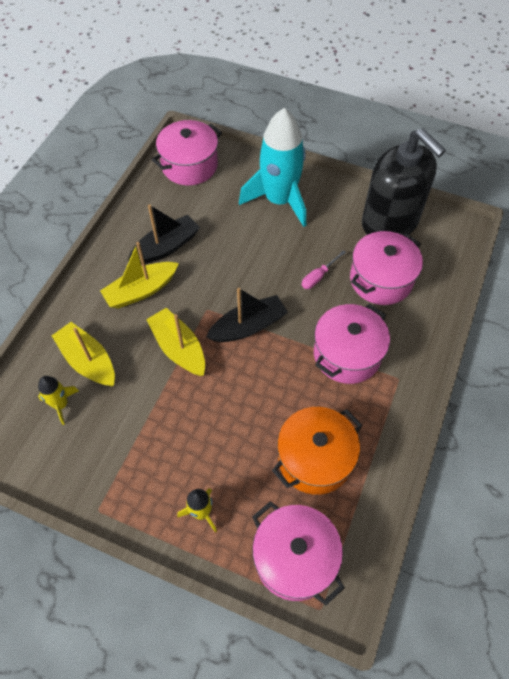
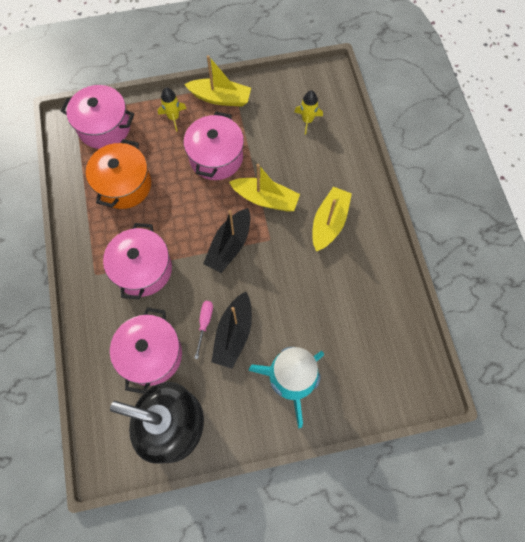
camera: 145 degrees right, 10 degrees up
(88, 361) = (317, 154): yellow boat -> yellow boat (220, 98)
(166, 247) = (344, 270): black boat -> black boat (233, 334)
(189, 165) = (400, 368): pink pot -> pink pot (216, 157)

